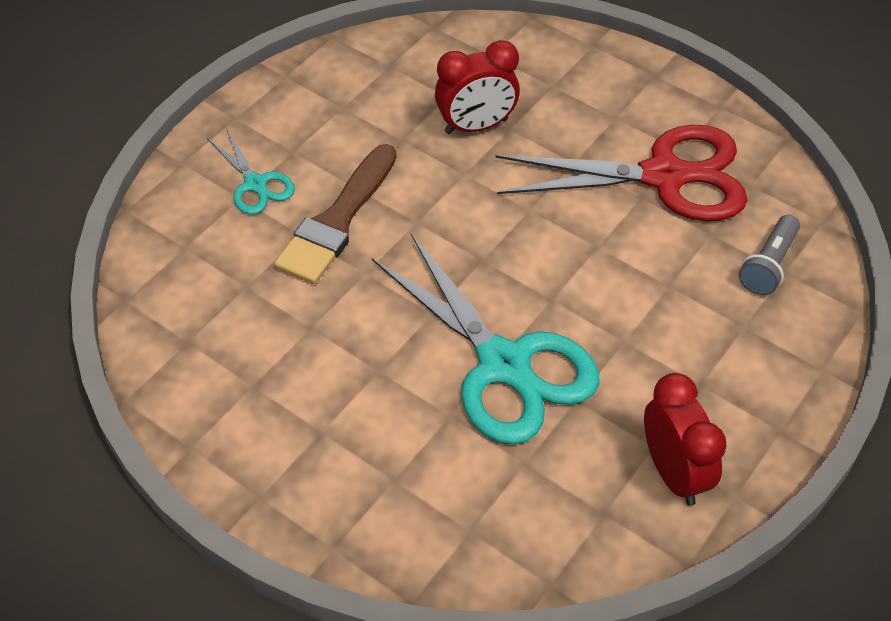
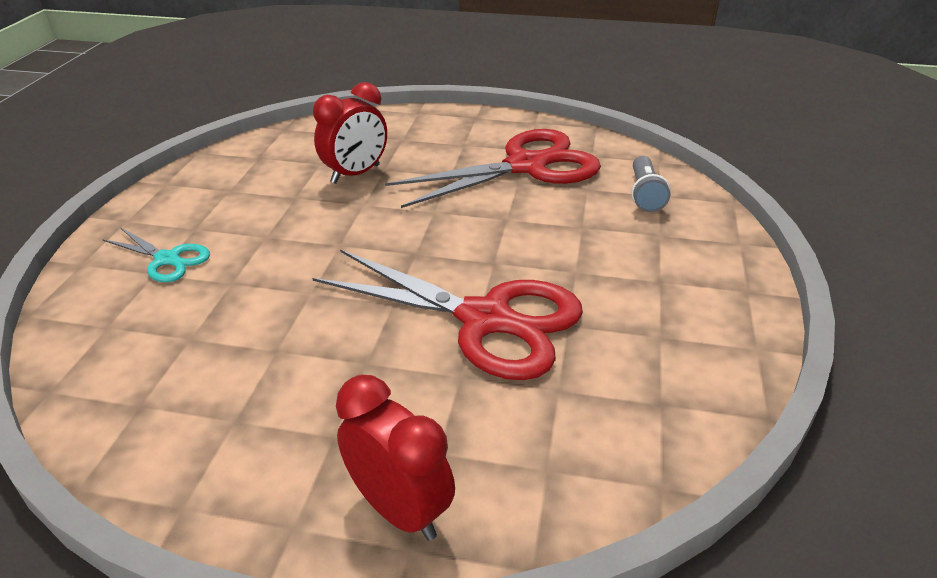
camera: 25 degrees left, 15 degrees down
(337, 221) = (263, 264): brown brush -> none
(504, 364) = (485, 319): turquoise scissors -> red scissors
(673, 473) = (693, 350): red clock -> red clock (399, 509)

